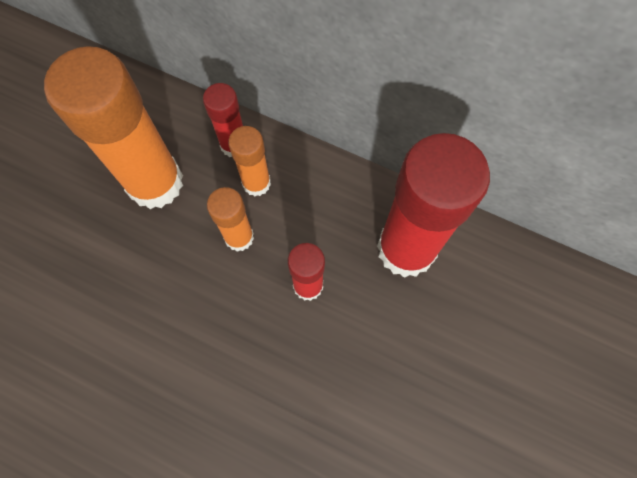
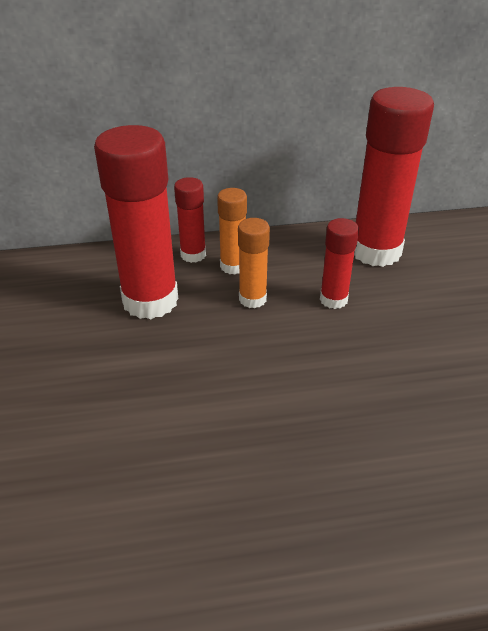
camera: 35 degrees left, 30 degrees down
(155, 183) = (150, 300): orange glue stick -> red glue stick

